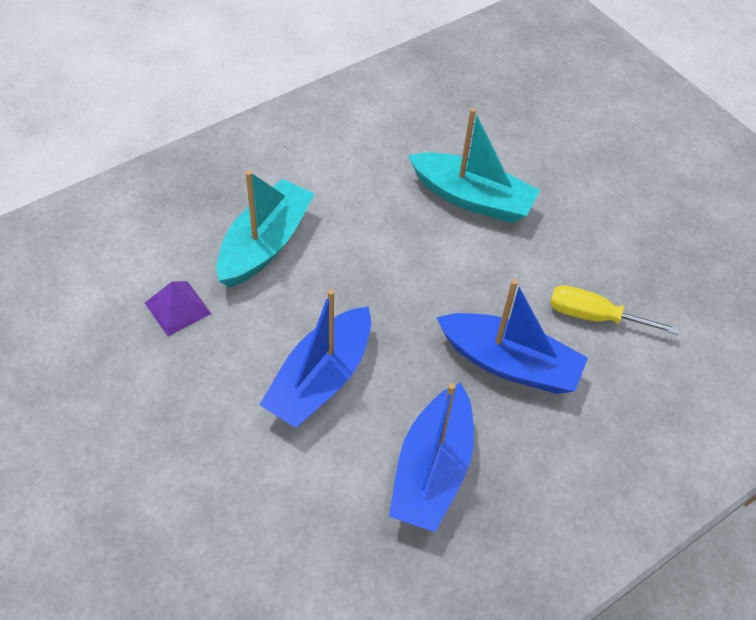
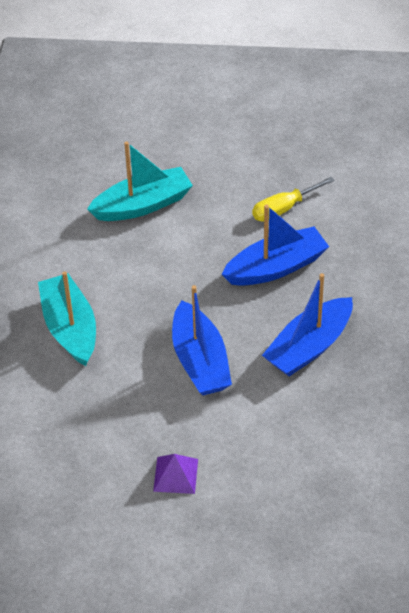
camera: 45 degrees left, 5 degrees down
(177, 308) = (74, 401): purple pyramid -> purple pyramid (175, 475)
(432, 470) = (309, 347): blue boat -> blue boat turned 75 degrees clockwise

